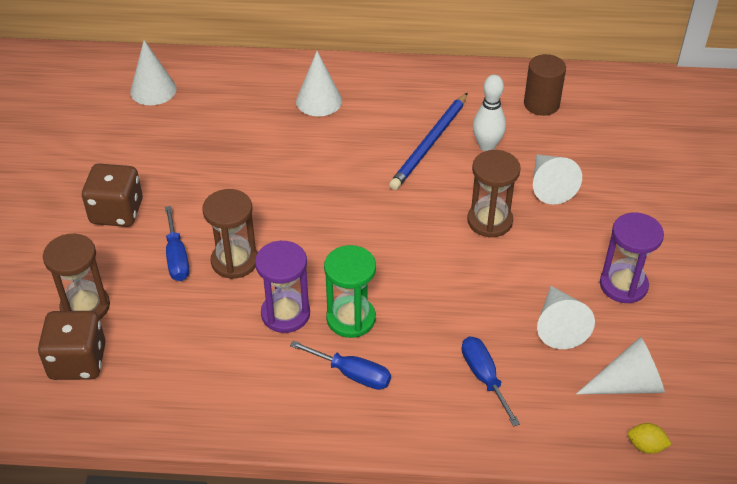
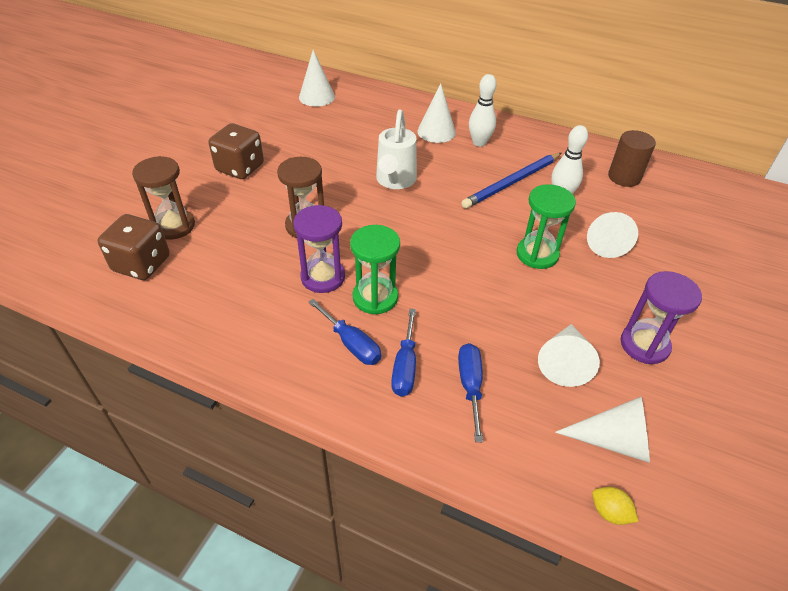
camera: 20 degrees right, 0 degrees up
(177, 257) = (263, 211): blue screwdriver -> blue screwdriver (405, 366)
(303, 178) = (395, 181): none -> white watering can
(373, 103) = (479, 143): none -> white bowling pin
(489, 221) = (537, 254): brown hourglass -> green hourglass

